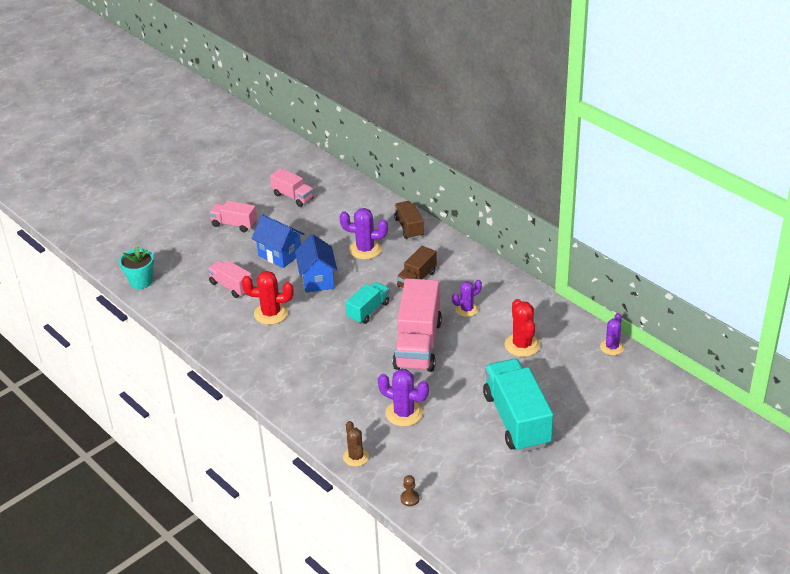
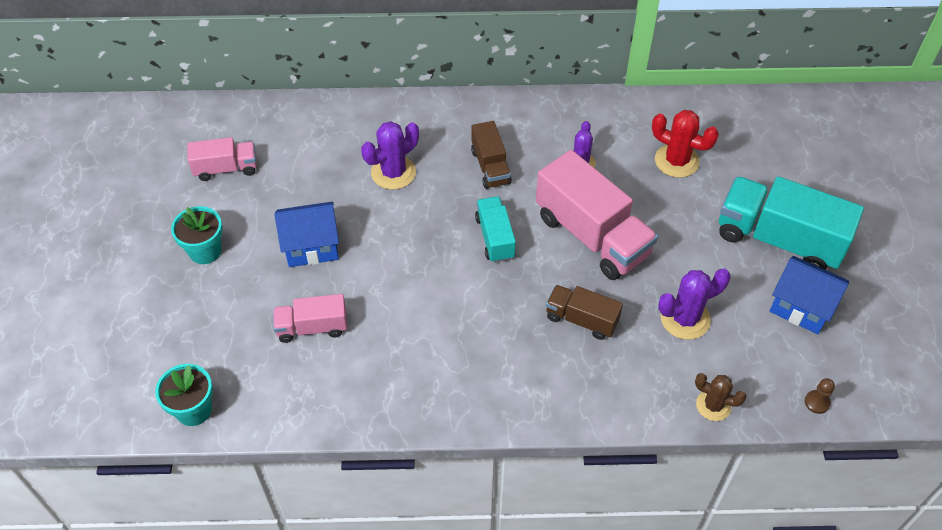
camera: 50 degrees left, 15 degrees up
(234, 224) = (205, 251): pink truck -> turquoise flower pot
(271, 313) = (403, 323): red cactus -> none
(317, 279) = (394, 244): blue house -> blue house (801, 307)
(409, 228) = (402, 116): brown truck -> brown truck (581, 319)
(612, 347) = (745, 105): purple cactus -> none

